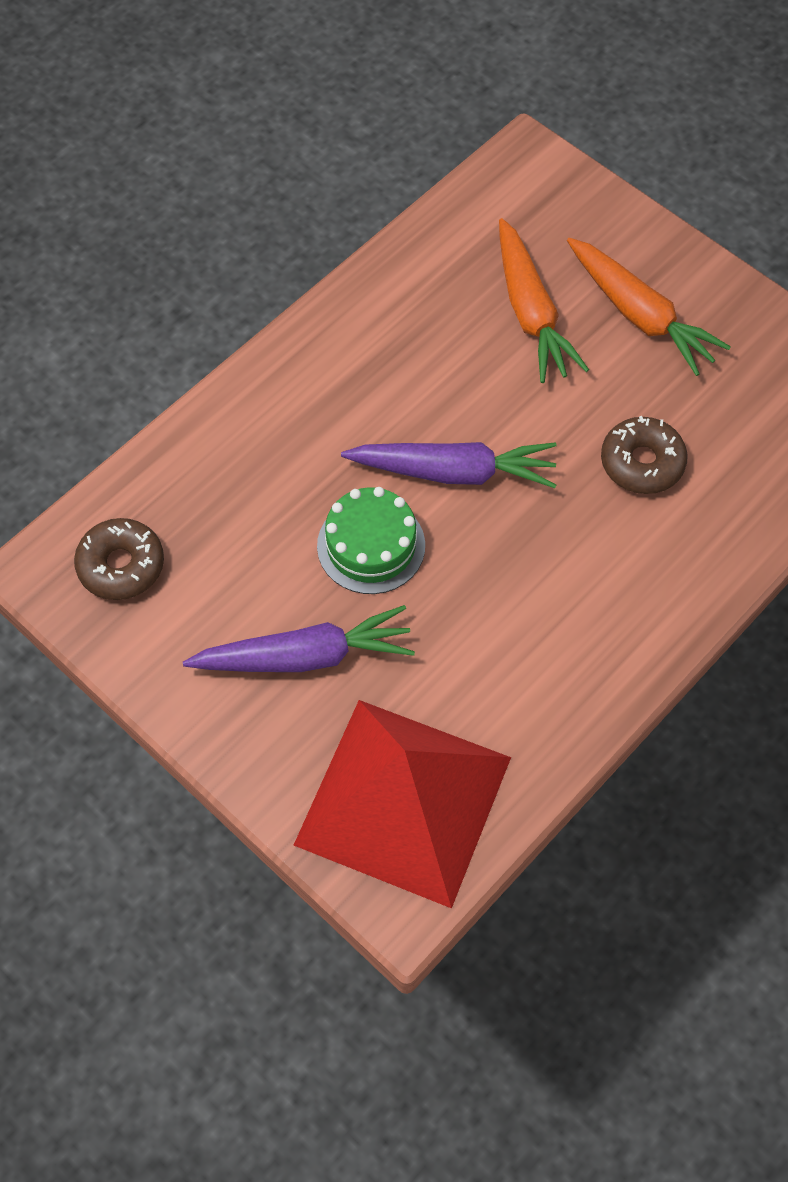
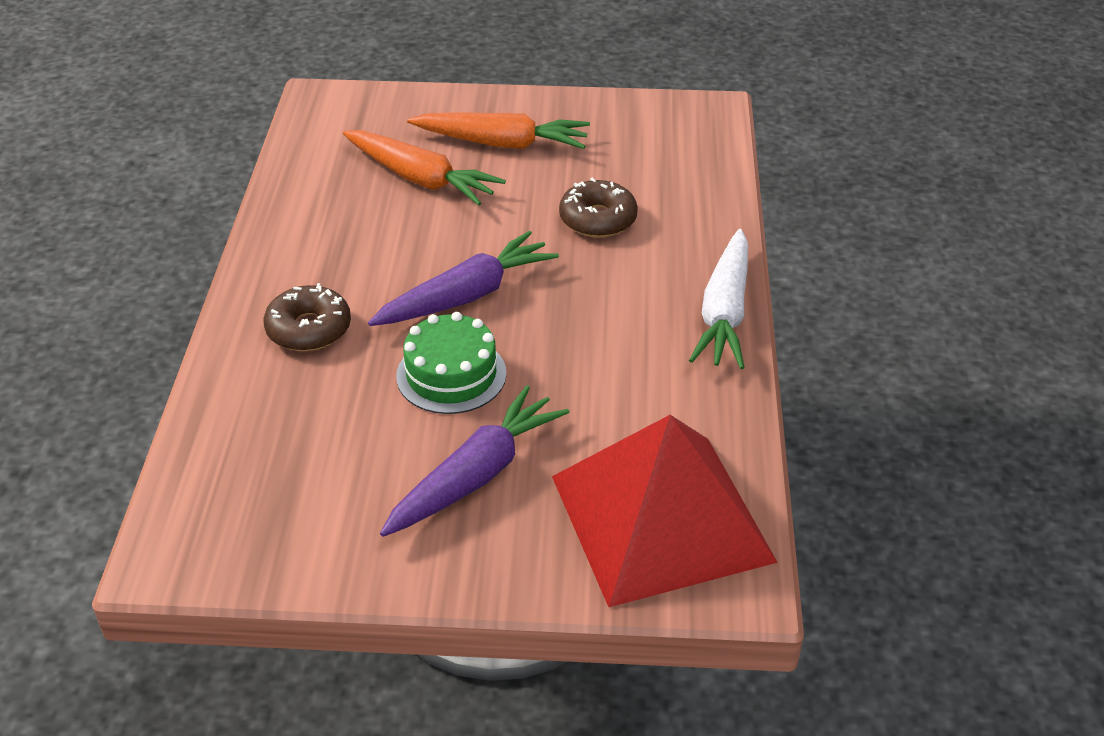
camera: 40 degrees left, 20 degrees down
(121, 565) = (243, 511): brown donut -> brown donut (309, 329)
(651, 643) = (724, 313): none -> white carrot

